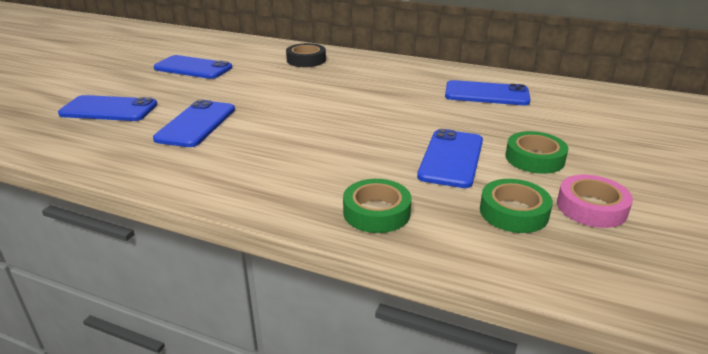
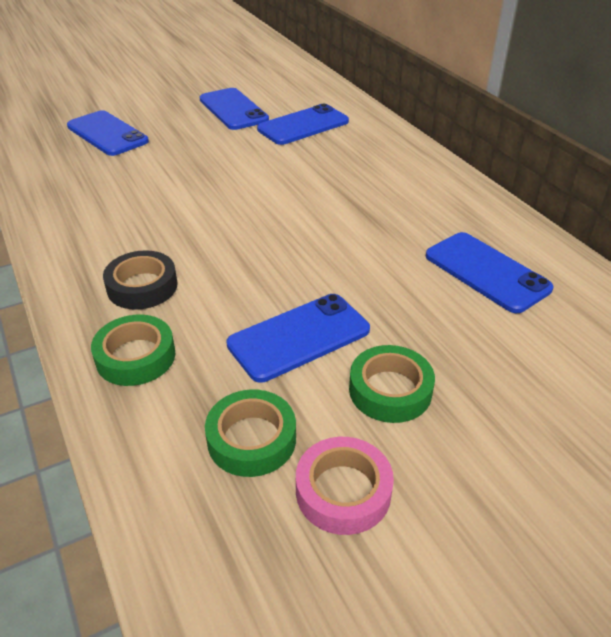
camera: 40 degrees right, 10 degrees up
(196, 124) = (144, 179): blue phone -> blue phone (303, 125)
(306, 60) = (352, 138): black tape -> black tape (142, 286)

